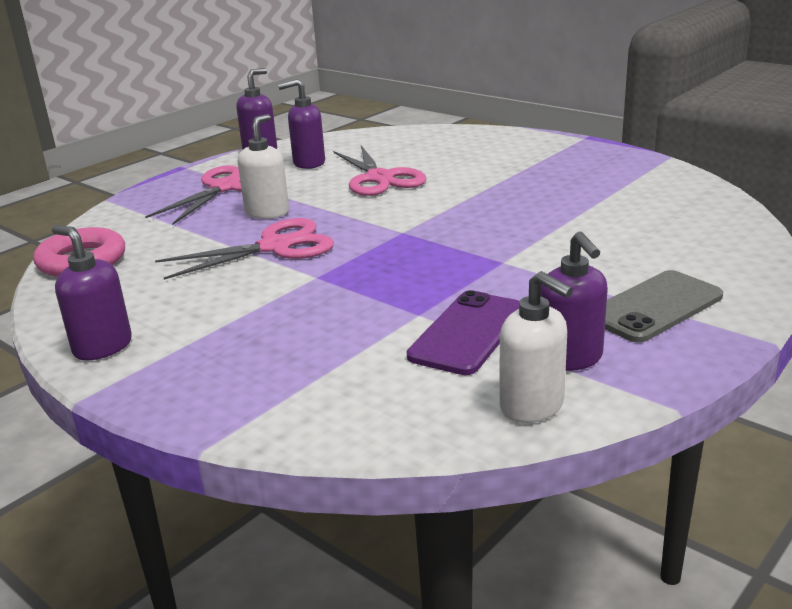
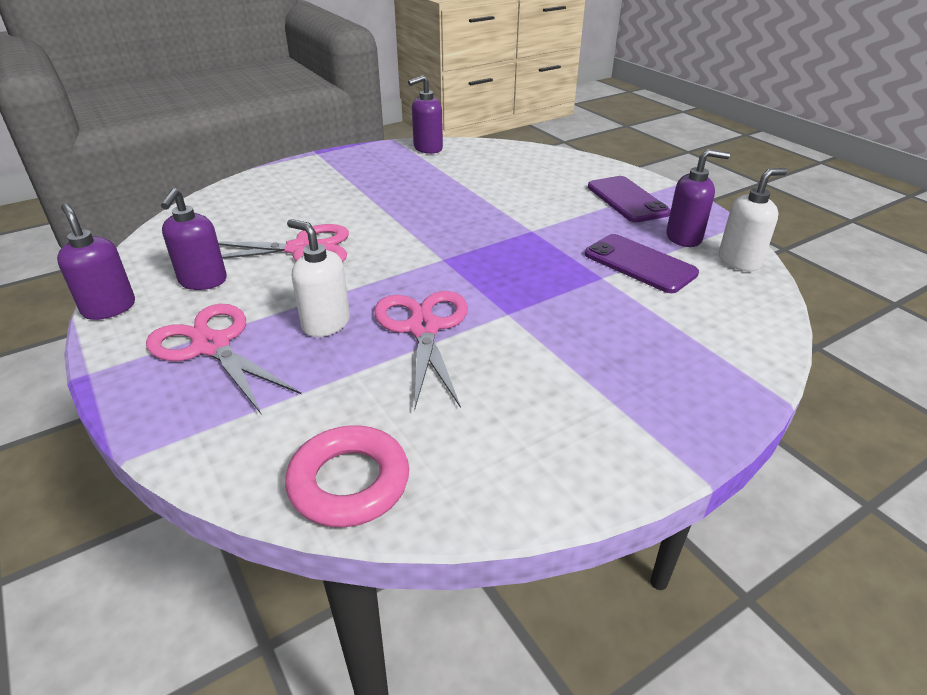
camera: 75 degrees left, 10 degrees up
(102, 347) = (600, 462): purple soap dispenser -> purple soap dispenser (427, 148)
(655, 307) = (627, 200): grey phone -> purple phone

